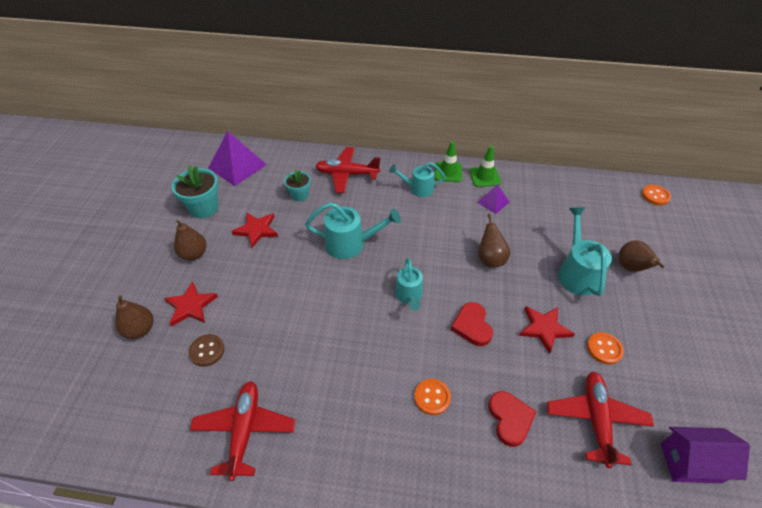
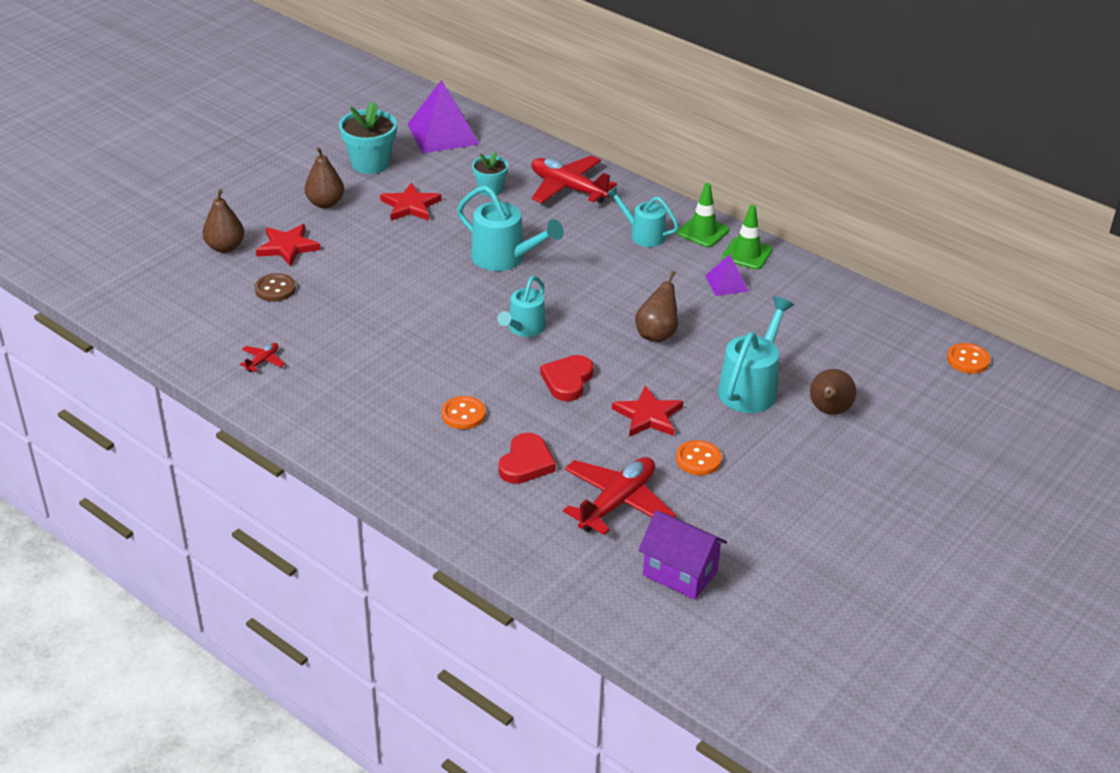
camera: 30 degrees right, 10 degrees down
(244, 430) = (263, 361): red plane -> red plane, size x0.44

